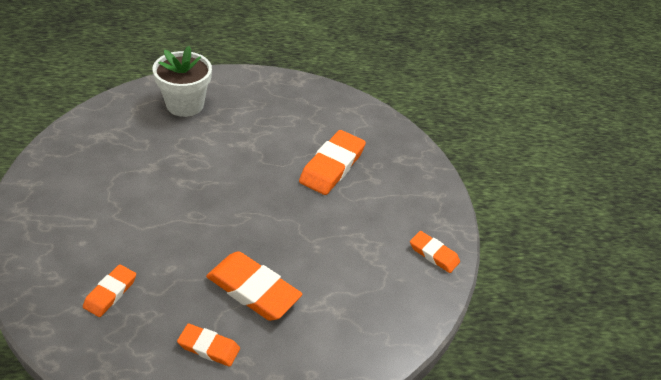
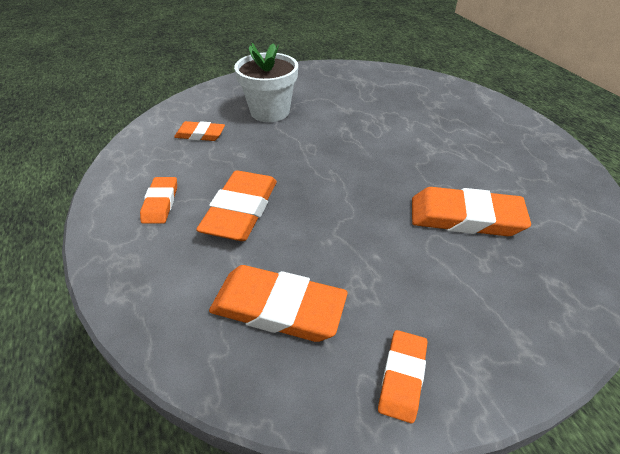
camera: 75 degrees right, 0 degrees up
(185, 104) = (439, 101): white flower pot -> white flower pot (270, 111)
(364, 295) = (278, 307): none -> orange eraser

